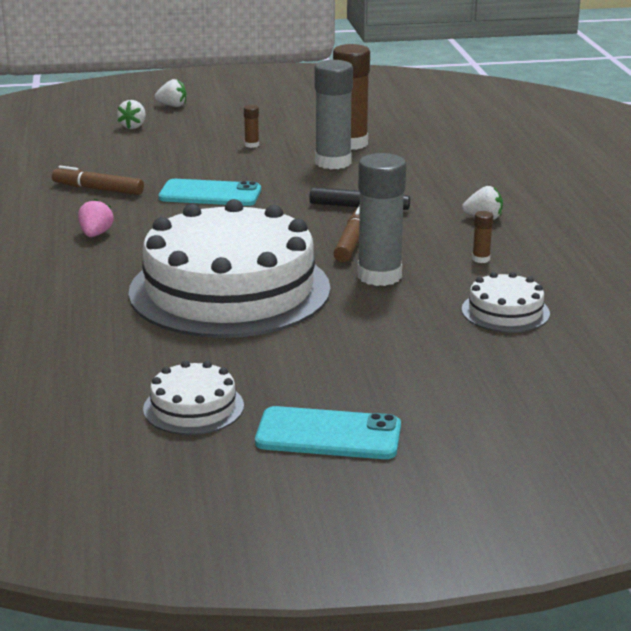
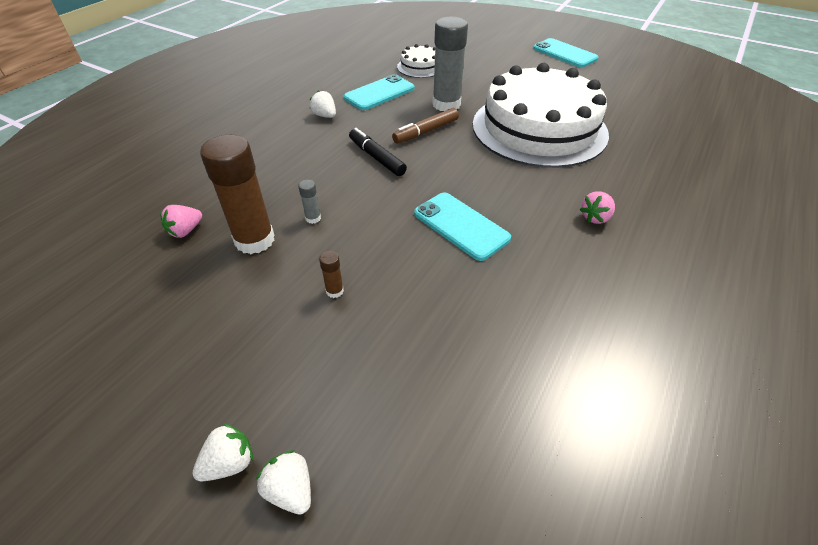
camera: 140 degrees left, 20 degrees up
(98, 189) = (555, 287): brown marker -> none
(133, 126) = (408, 439): white strawberry -> white strawberry (229, 463)
(193, 407) = (612, 79): white cake -> none
(333, 162) = (313, 218): grey glue stick -> grey glue stick, size x0.41
(406, 132) = (185, 231): none -> pink strawberry
(481, 259) = (379, 93): brown glue stick -> turquoise phone

